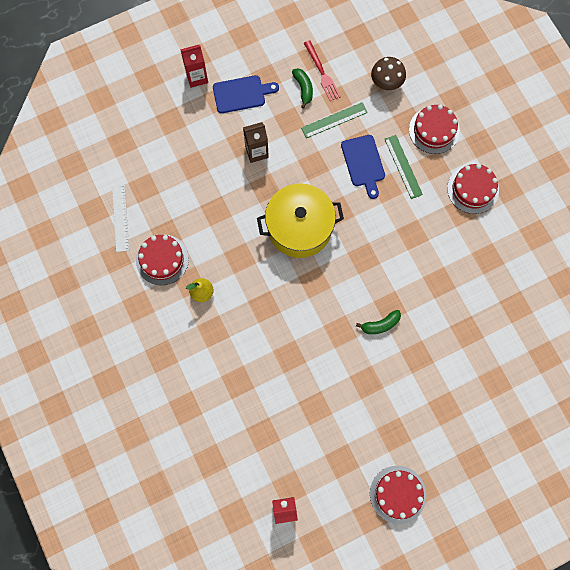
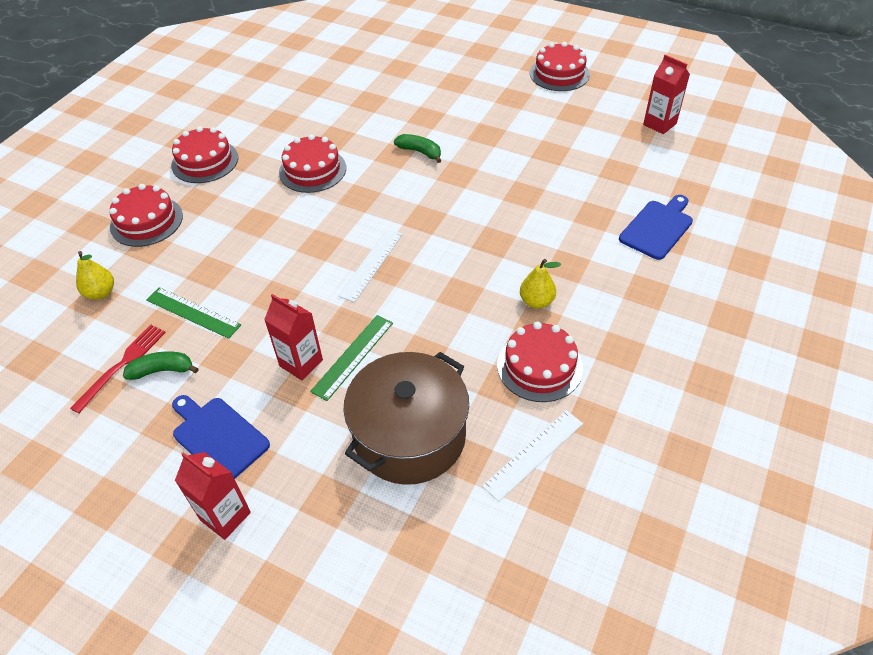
camera: 125 degrees left, 25 degrees down
(174, 173) = (409, 436): none -> brown pot
(256, 152) = (301, 363): brown carton -> red carton
(299, 227) = (371, 264): yellow pot -> white ruler
(303, 89) = (162, 370): green banana -> green banana turned 45 degrees clockwise
(363, 163) = (238, 255): blue cutting board -> blue cutting board (658, 228)
(386, 83) = (101, 293): brown mushroom -> yellow pear
(403, 166) = (216, 222): green ruler -> green ruler (353, 356)
(413, 247) = (312, 170): none -> red cake

